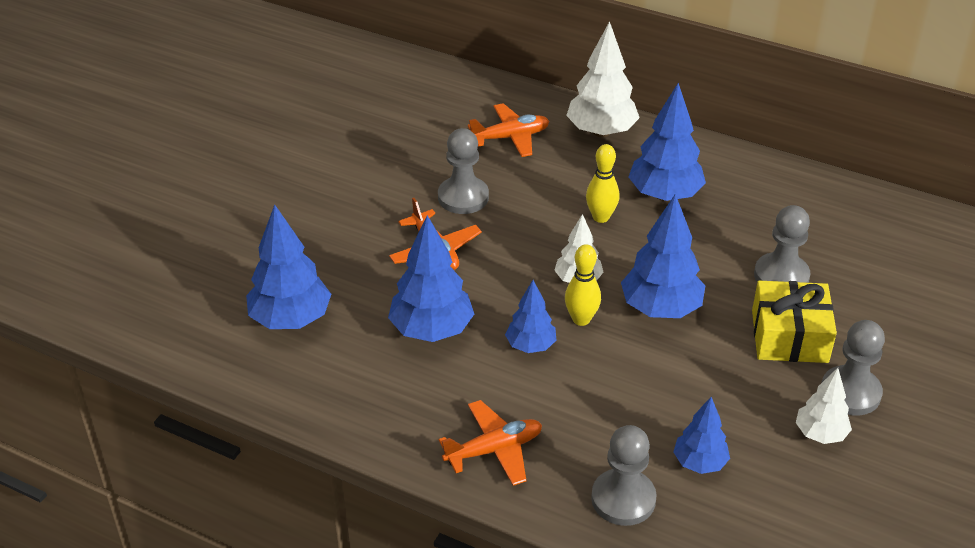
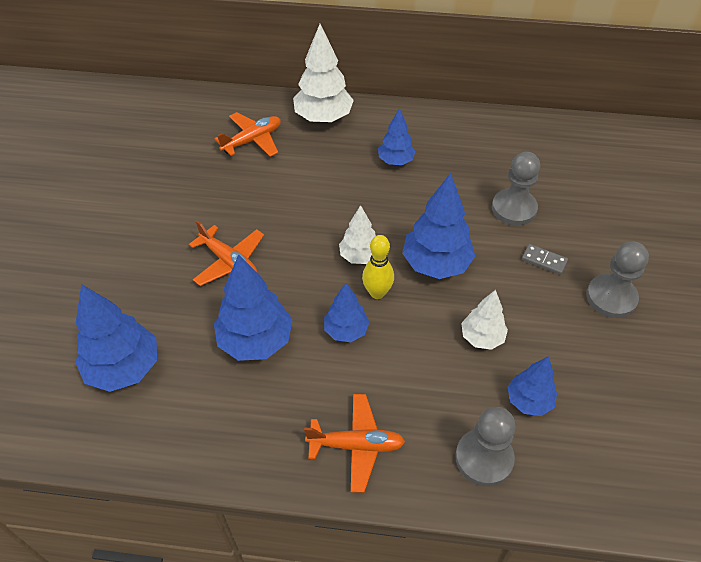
camera: 20 degrees left, 10 degrees up
(463, 197) = (234, 205): grey pawn -> none
(494, 450) = (356, 445): orange plane -> orange plane turned 45 degrees clockwise
(601, 217) = (354, 194): yellow bowling pin -> none
(664, 195) = (395, 161): blue tree -> blue tree, size x0.60
(789, 336) = (544, 260): yellow gift -> grey domino
(820, 434) = (607, 342): white tree -> white tree (482, 337)

